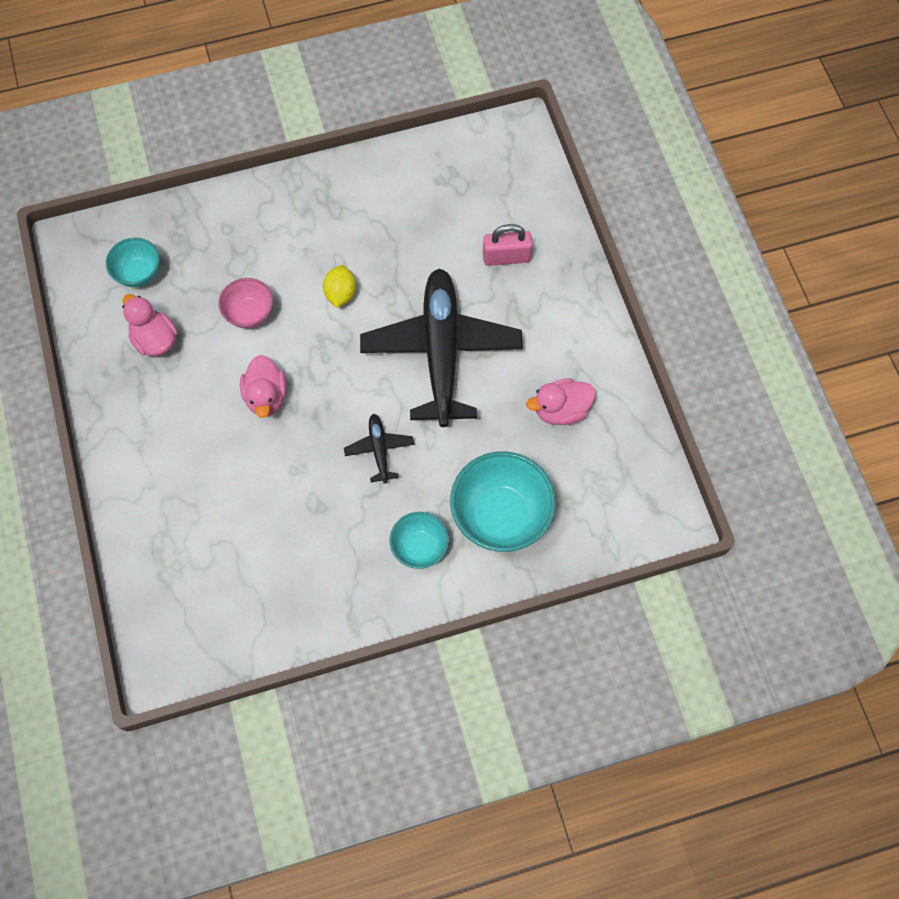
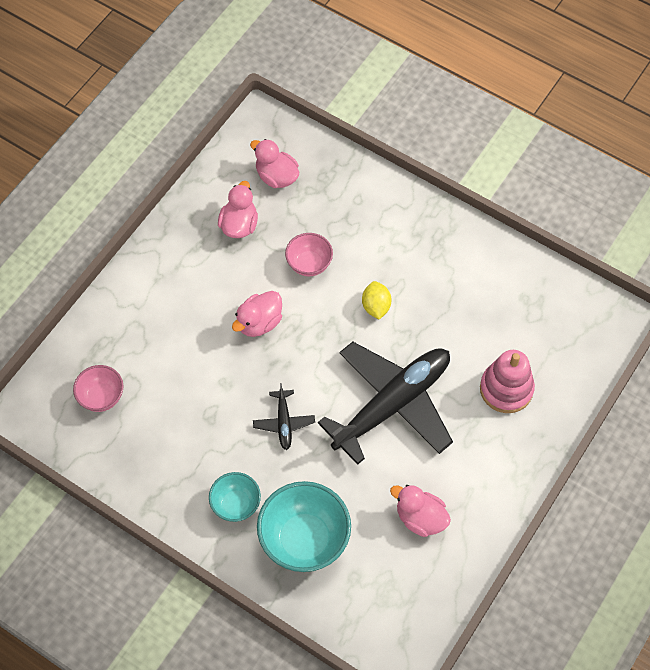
camera: 50 degrees right, 5 degrees down
(139, 273) = (276, 176): turquoise bowl -> pink duck
(211, 585) = (101, 397): none -> pink bowl
(340, 294) = (376, 306): yellow lemon -> yellow lemon turned 60 degrees counterclockwise
(379, 450) = (284, 423): black plane -> black plane turned 135 degrees clockwise
(506, 257) = (506, 389): pink padlock -> pink stacking toy

